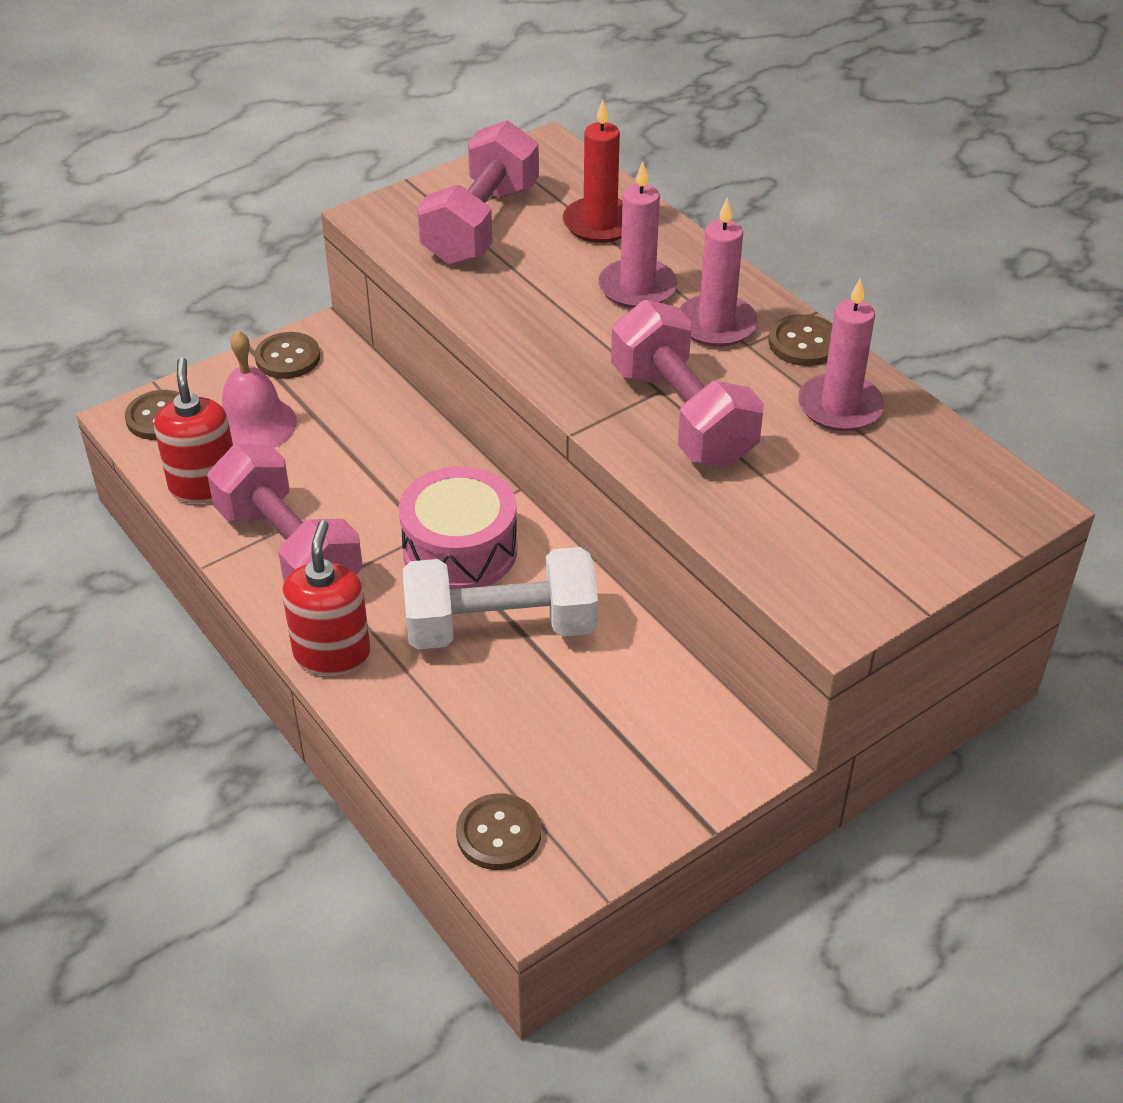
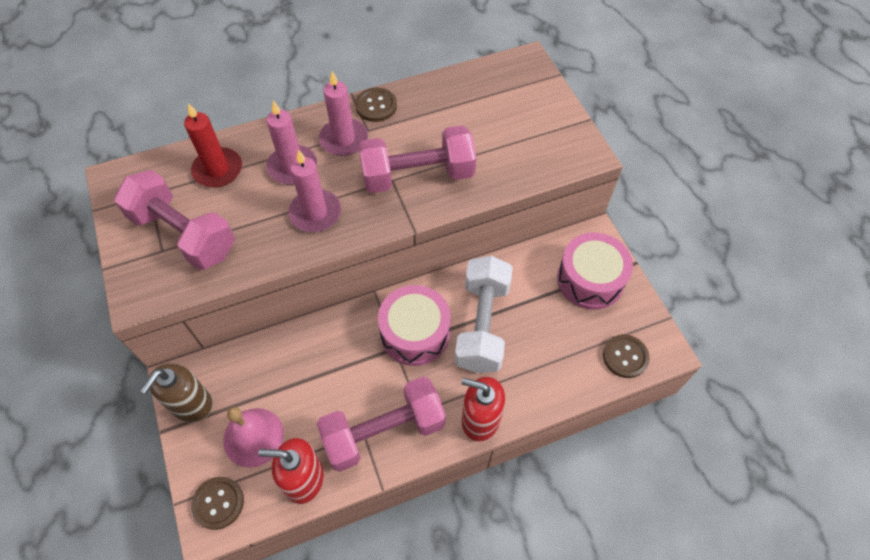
camera: 75 degrees left, 15 degrees up
(288, 358) = (191, 404): brown button -> brown soap dispenser
(645, 762) = (590, 280): none -> pink drum
(840, 407) = (434, 107): pink candle -> pink candle (315, 213)

